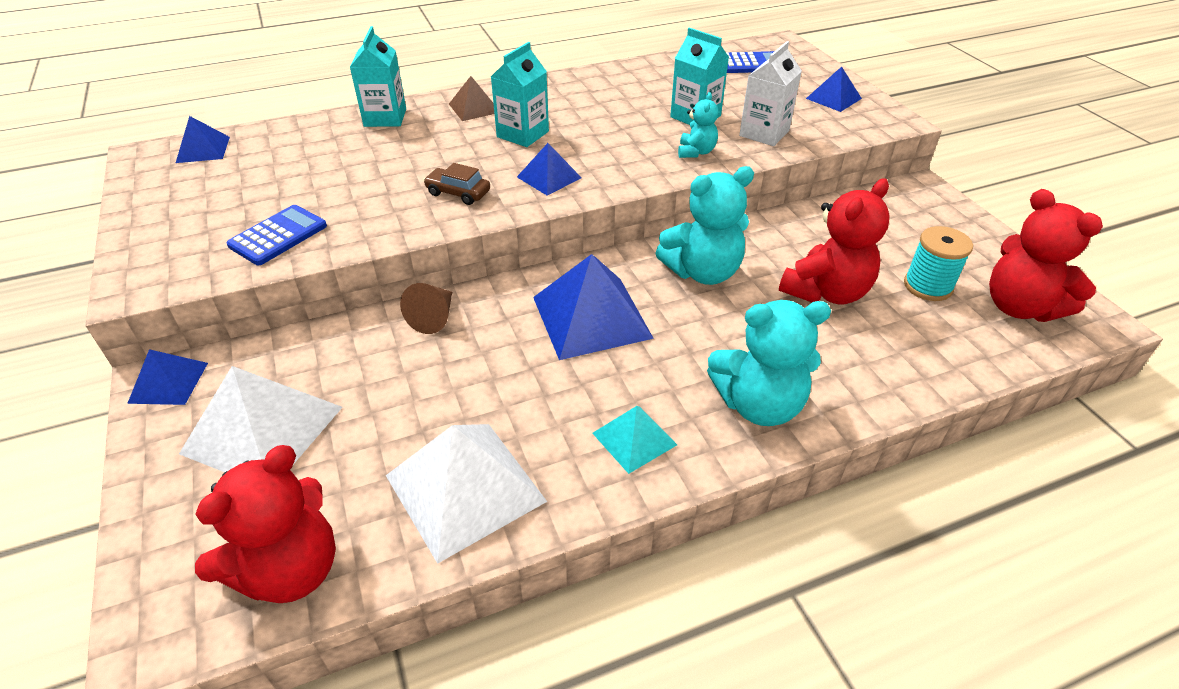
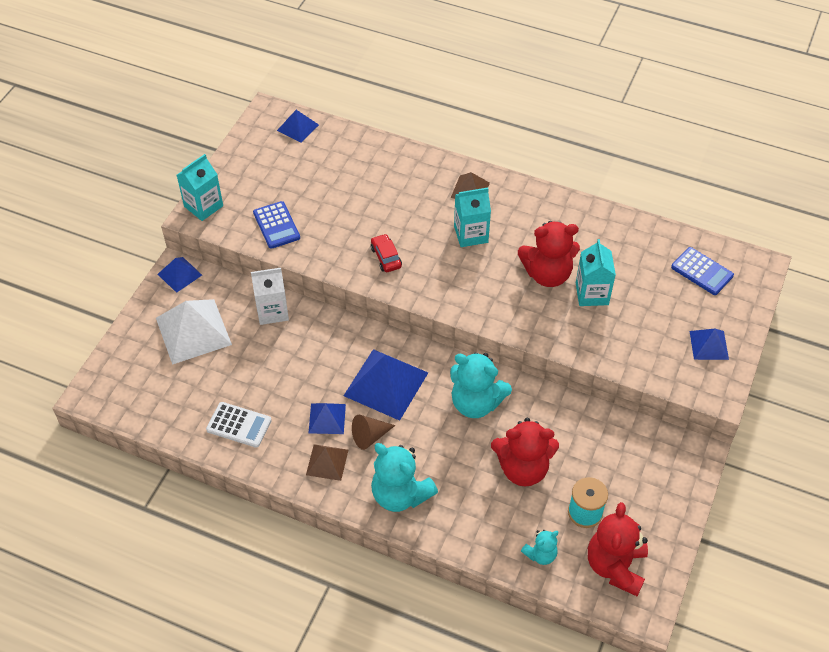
camera: 45 degrees right, 10 degrees up
(278, 236) = (276, 225): blue calculator -> blue calculator turned 75 degrees clockwise
(290, 569) = (150, 405): red teddy bear -> red teddy bear (547, 274)
(385, 118) = (412, 164): turquoise carton -> turquoise carton (203, 206)
(434, 317) = (315, 324): brown cone -> brown cone (370, 436)
(458, 193) = (386, 257): brown car -> red car
(465, 488) = (239, 425): white pyramid -> white calculator
(549, 177) = (444, 281): blue pyramid -> blue pyramid (327, 418)
(634, 438) = (327, 462): turquoise pyramid -> brown pyramid
(696, 152) = (550, 323): turquoise teddy bear -> turquoise teddy bear (540, 554)
(764, 133) = (614, 339): white carton -> white carton (272, 311)

